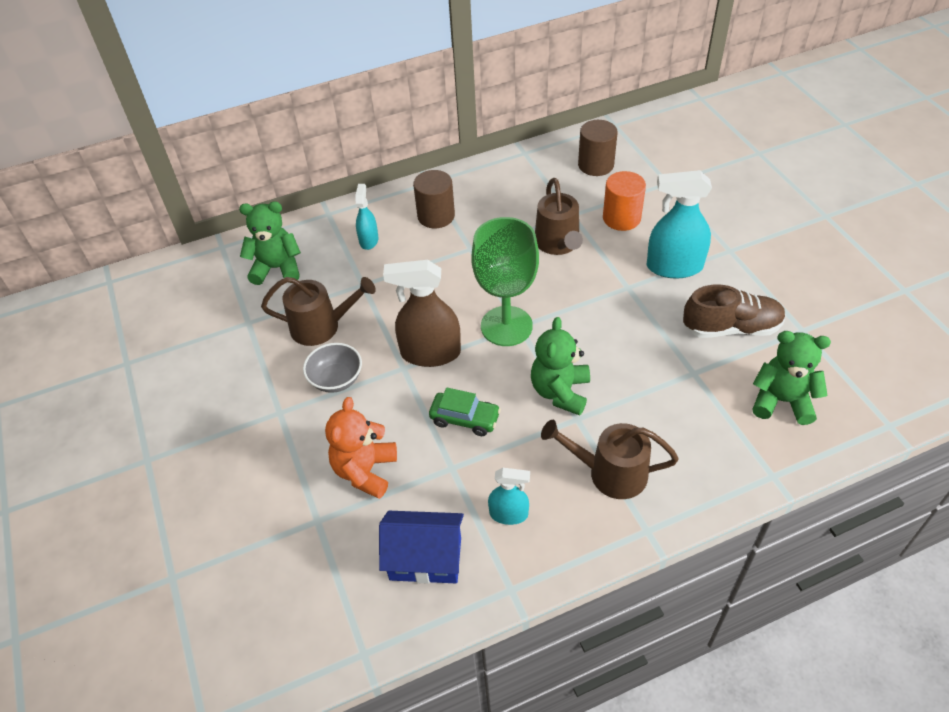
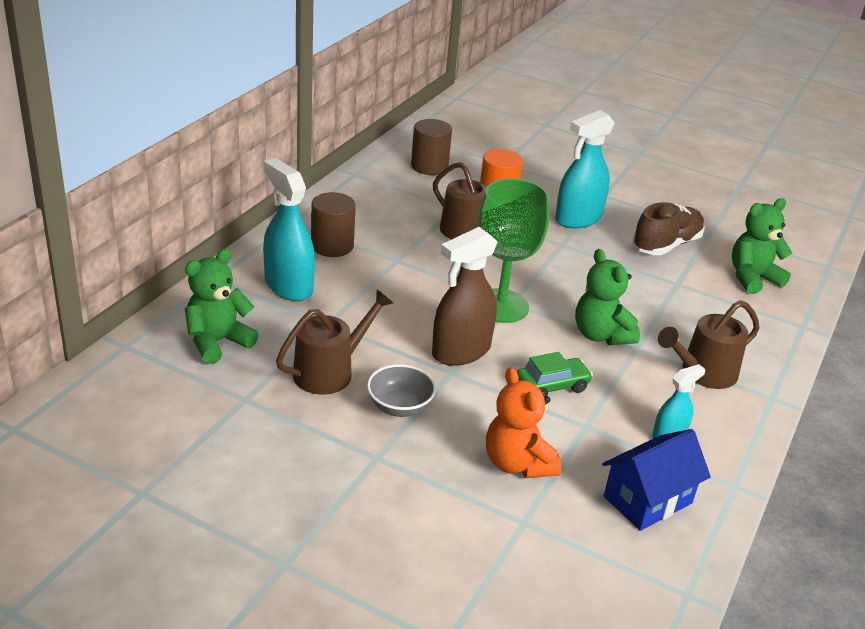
camera: 45 degrees left, 15 degrees down
(369, 240) = (288, 286): turquoise spray bottle -> turquoise spray bottle, size x1.80

